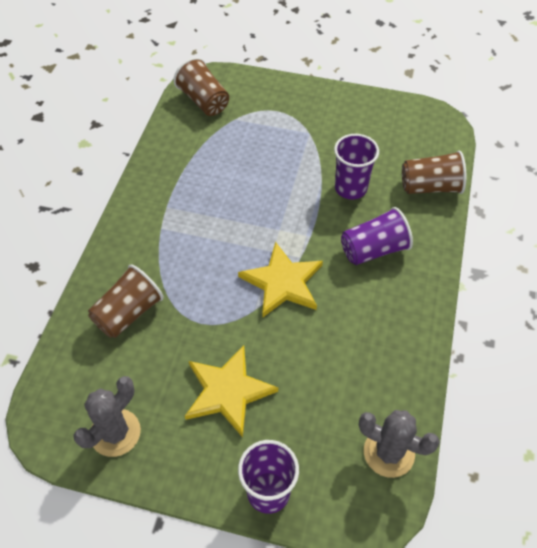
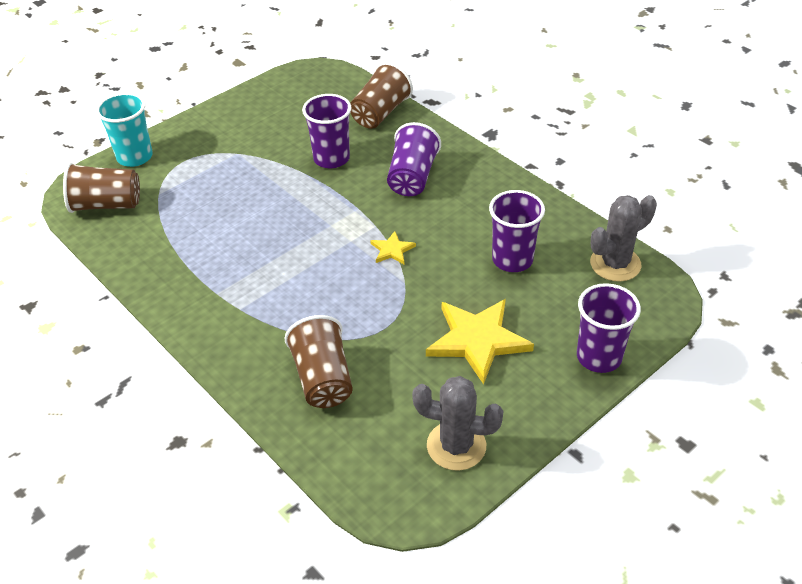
camera: 55 degrees left, 10 degrees down
(115, 432) = (456, 446): grey cactus -> grey cactus turned 60 degrees counterclockwise
(259, 85) = (134, 157): none -> turquoise cup
(282, 282) = (392, 250): yellow star -> yellow star, size x0.47
(334, 370) = (512, 260): none -> purple cup

